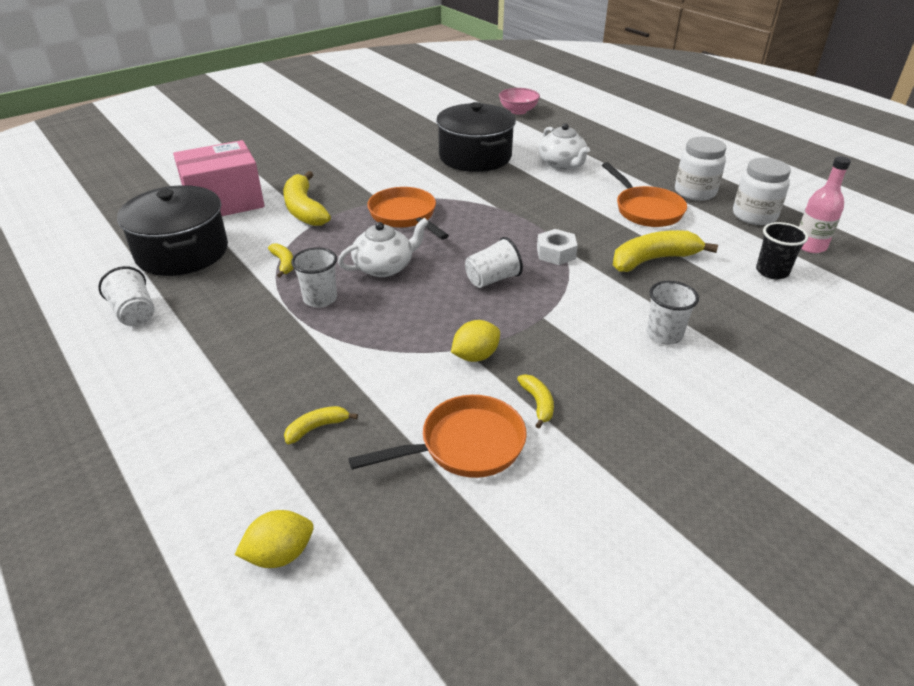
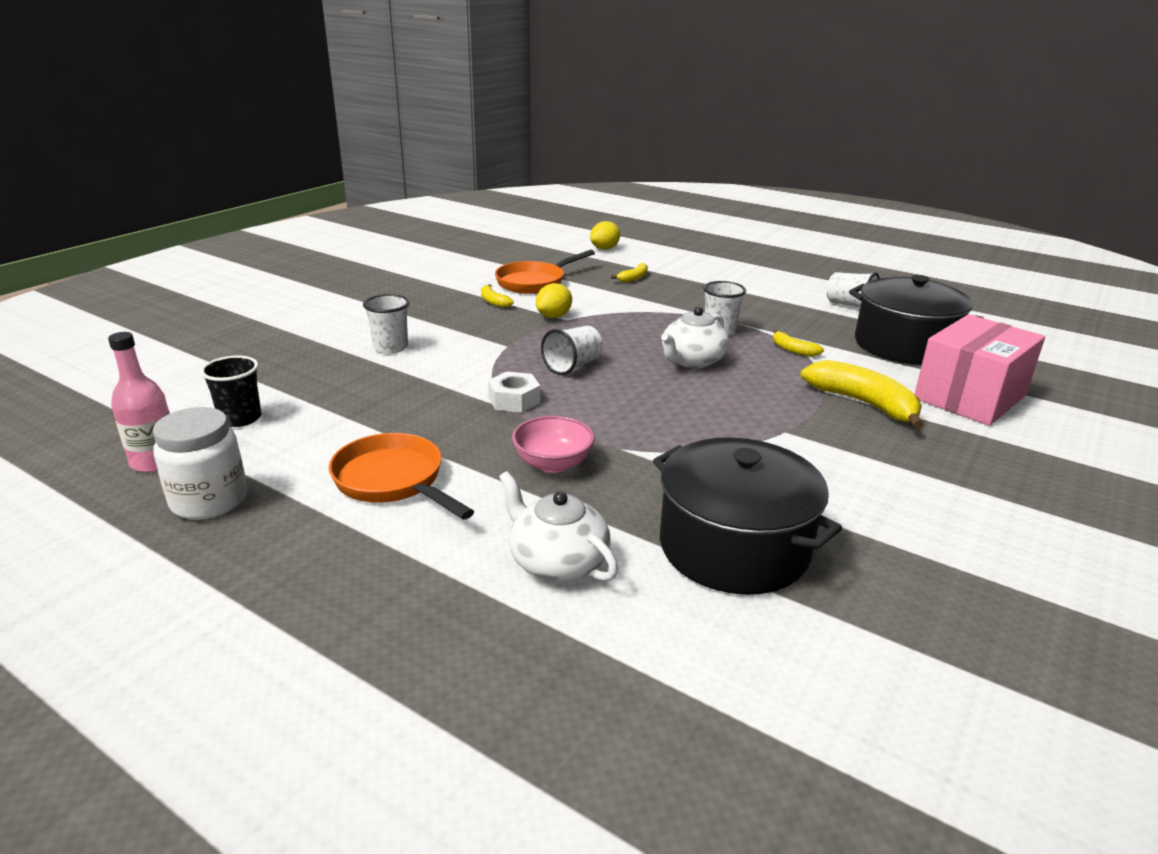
camera: 160 degrees right, 10 degrees down
(405, 216) = (731, 415): orange pan -> none
(518, 111) = (767, 775): pink bowl -> pink bowl (553, 464)
(653, 260) = (391, 410): yellow banana -> none
(695, 192) = (295, 535): white jar -> none

